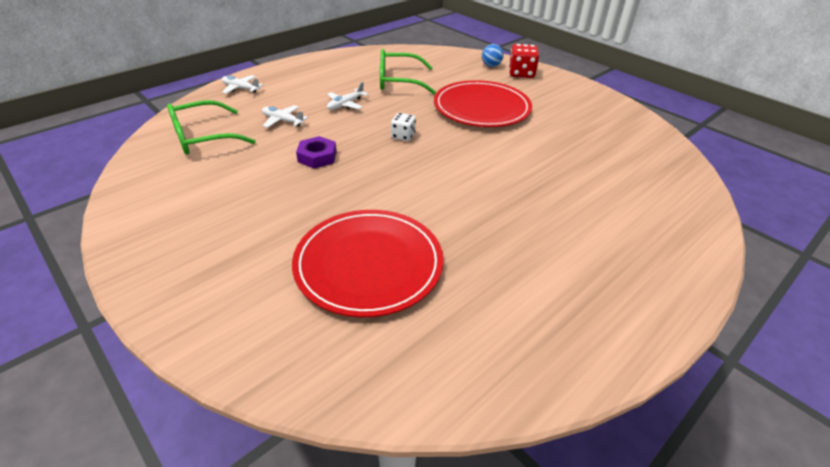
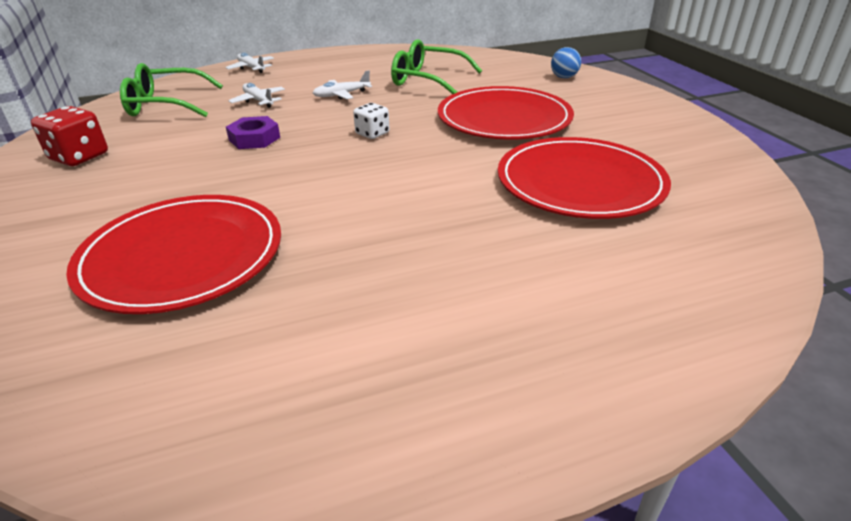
camera: 25 degrees right, 5 degrees down
(521, 73) = (598, 89): red dice -> red dice (79, 157)
(568, 150) = (580, 183): none -> red plate

